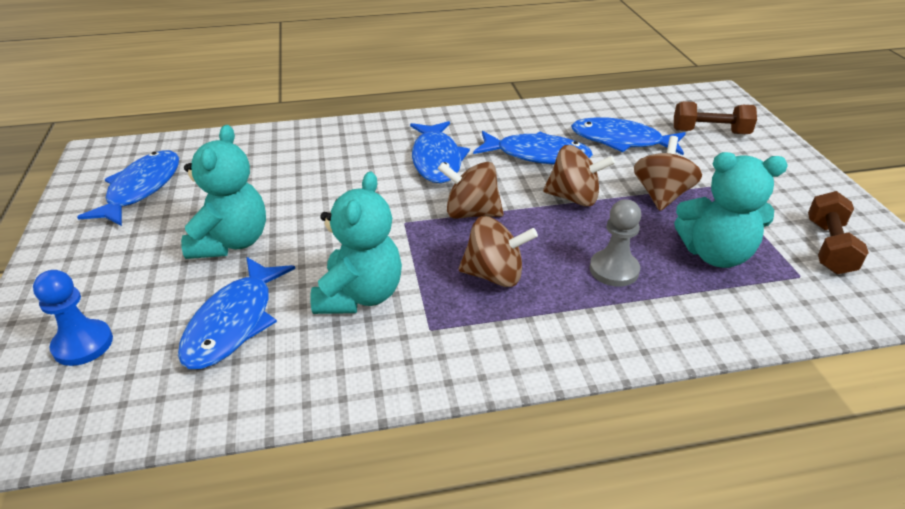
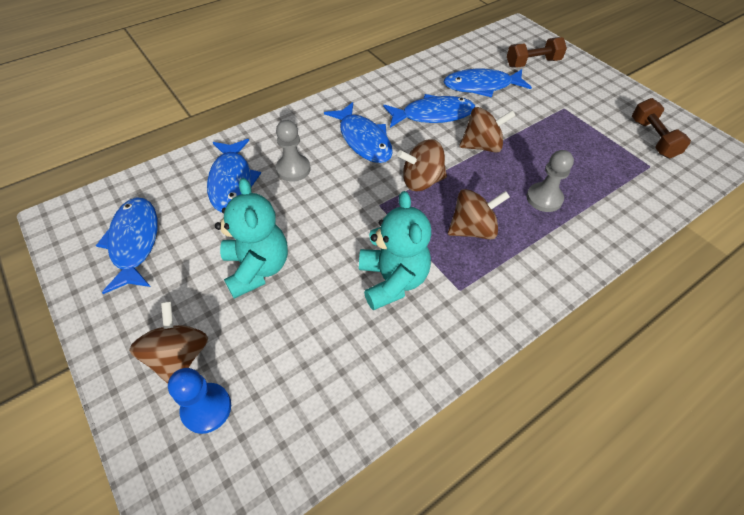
camera: 25 degrees left, 15 degrees up
(234, 322) = (315, 339): blue fish -> blue fish (232, 182)
(340, 167) = (293, 169): none -> grey pawn
(661, 195) = (535, 127): brown spinning top -> brown spinning top (179, 357)
(715, 254) = (595, 165): turquoise teddy bear -> none

